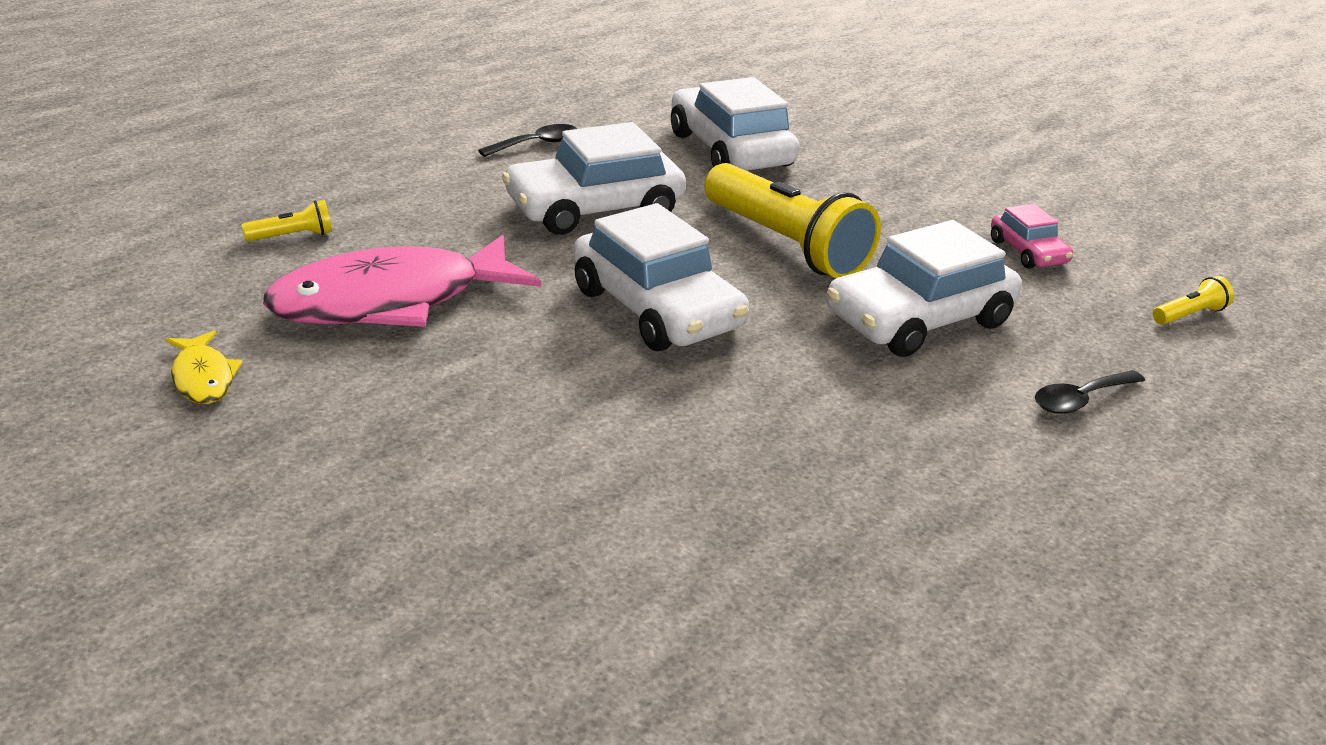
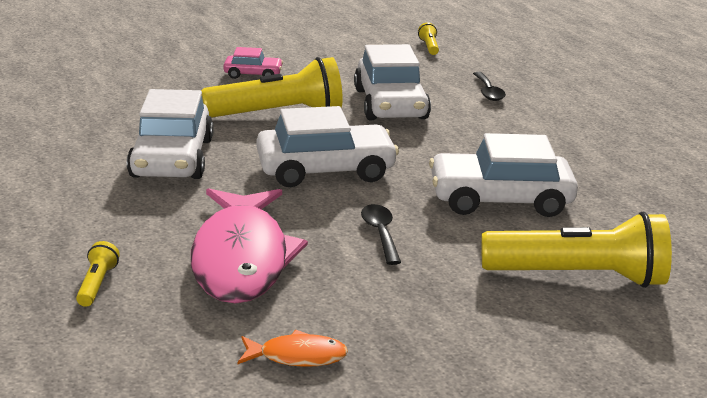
camera: 65 degrees left, 5 degrees down
(203, 378) = (297, 356): yellow fish -> orange fish
(505, 574) = (578, 276): none -> yellow flashlight
(536, 144) = (44, 155): black spoon -> black spoon (380, 233)
(730, 150) = (133, 95): white car -> white car (499, 199)
(1028, 252) = (341, 59): pink car -> pink car (253, 74)

